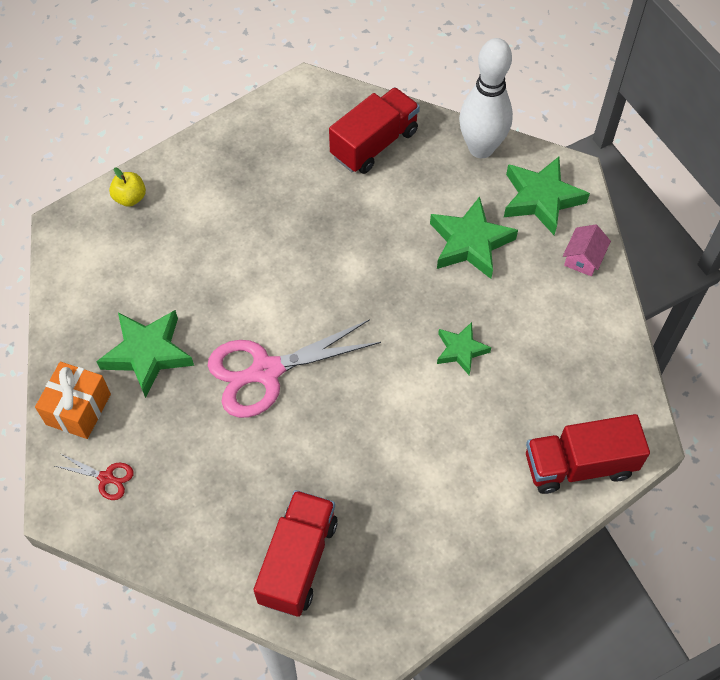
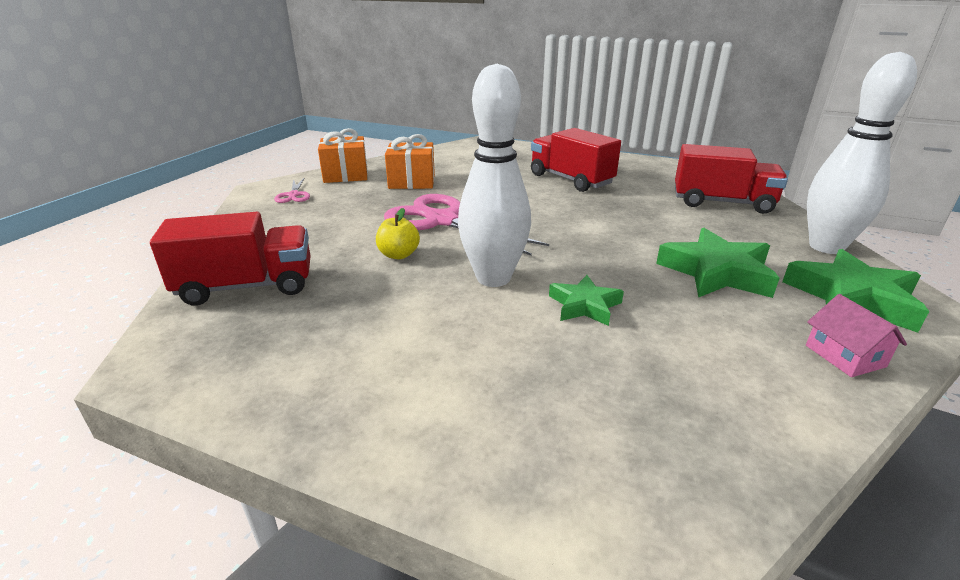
camera: 60 degrees right, 30 degrees down
(106, 478) = (294, 195): red scissors -> pink scissors
(130, 198) = (527, 150): yellow apple -> yellow apple (398, 255)
(148, 354) = (412, 182): green star -> orange gift
(391, 384) = (493, 278): none -> white bowling pin
(579, 465) = (531, 470): red truck -> red truck (570, 180)
(583, 258) = (844, 356): pink house -> pink house turned 75 degrees clockwise

